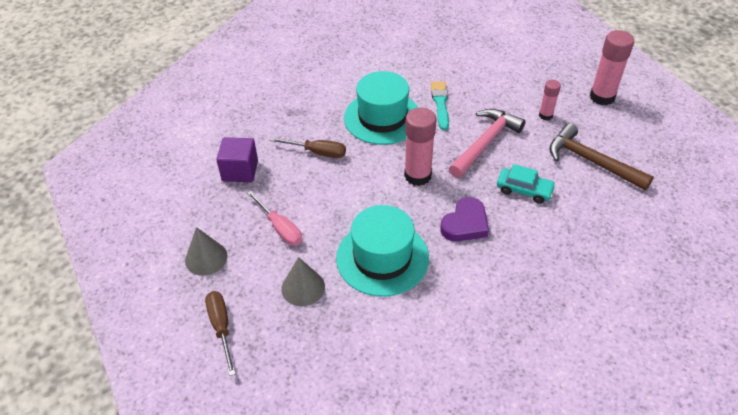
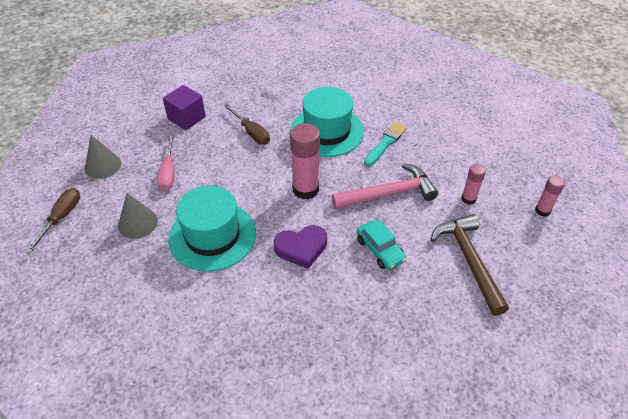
camera: 35 degrees right, 0 degrees up
(602, 97) = (542, 210): pink glue stick -> pink glue stick, size x0.55

